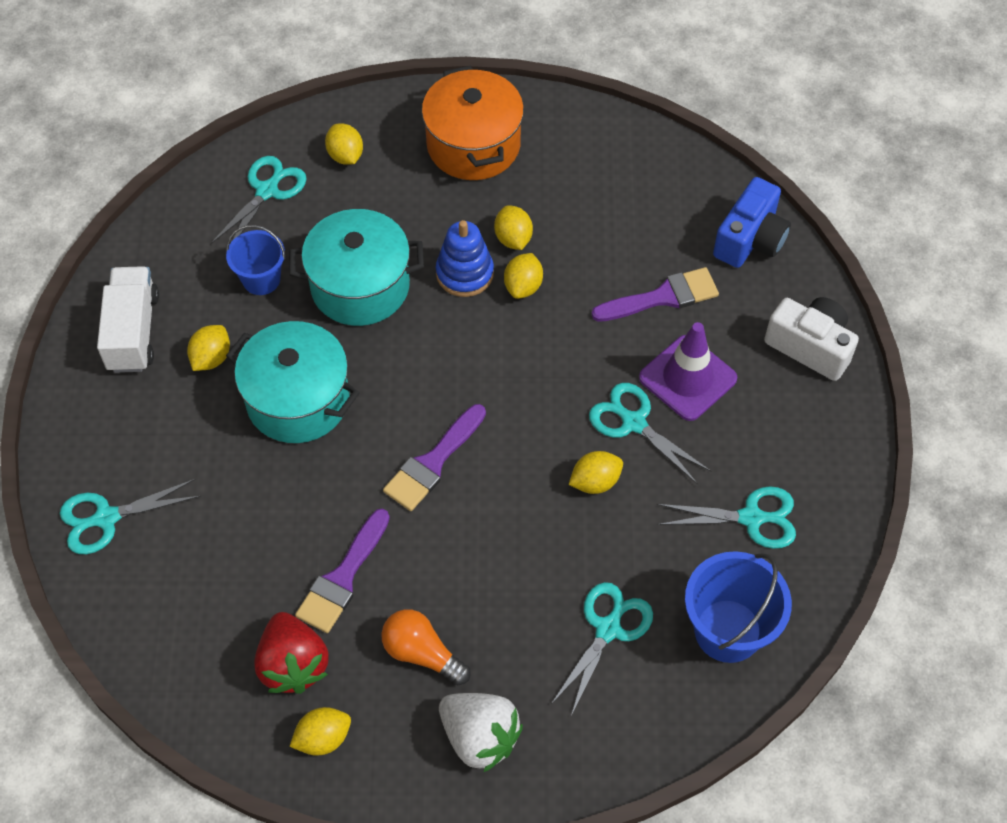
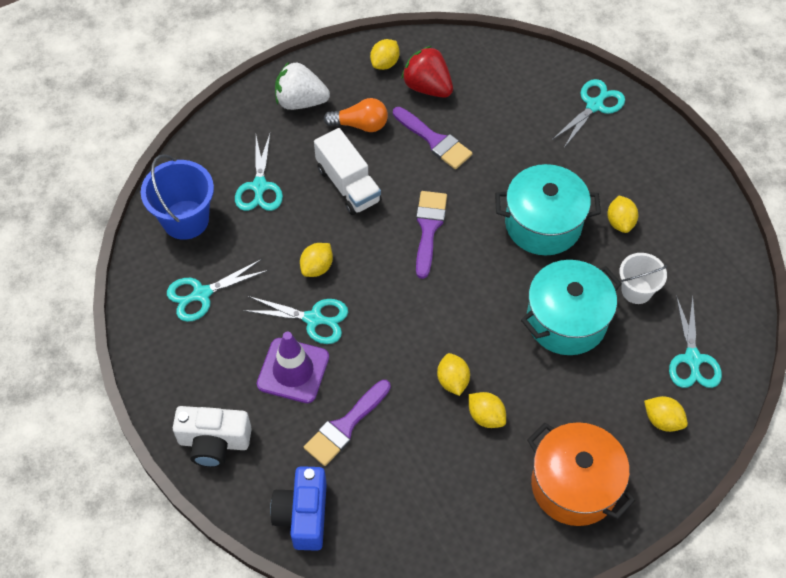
camera: 150 degrees right, 0 degrees up
(133, 332) = (684, 213): white truck -> white truck (348, 185)
(261, 279) = (636, 290): blue bucket -> white bucket
(343, 577) = (434, 140): purple brush -> purple brush turned 135 degrees clockwise
(464, 273) = (501, 369): blue stacking toy -> none

